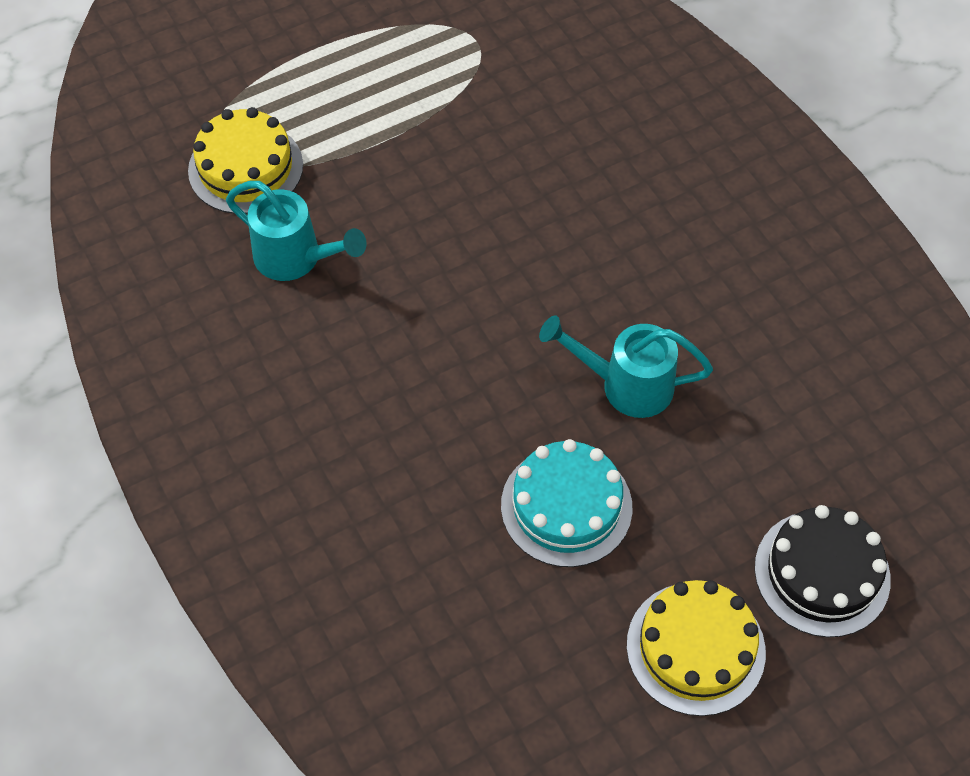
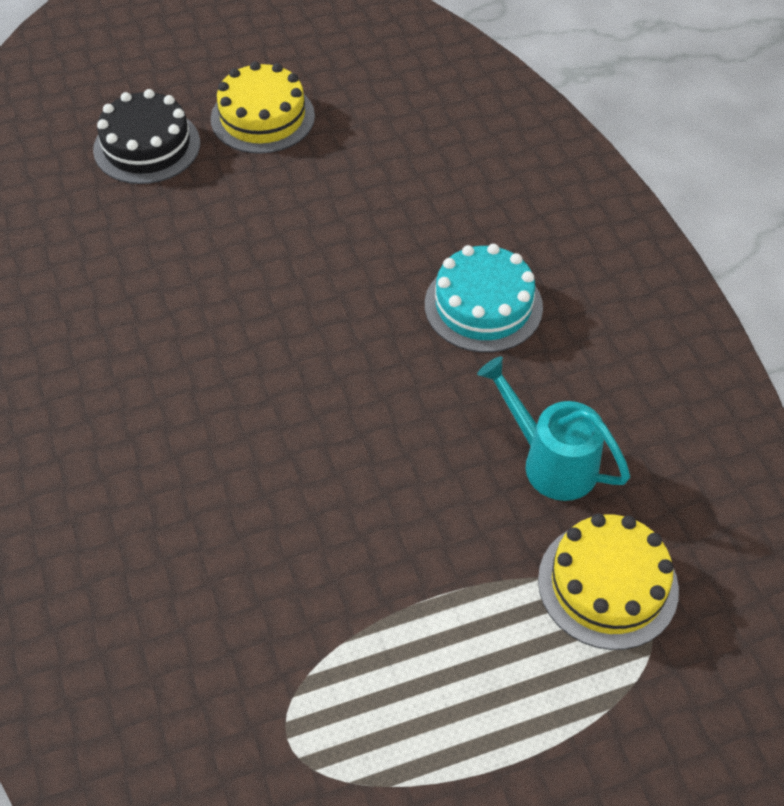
camera: 170 degrees left, 5 degrees down
(566, 506) = (330, 212): turquoise cake -> turquoise cake (483, 305)
(626, 385) = (246, 294): turquoise watering can -> none

